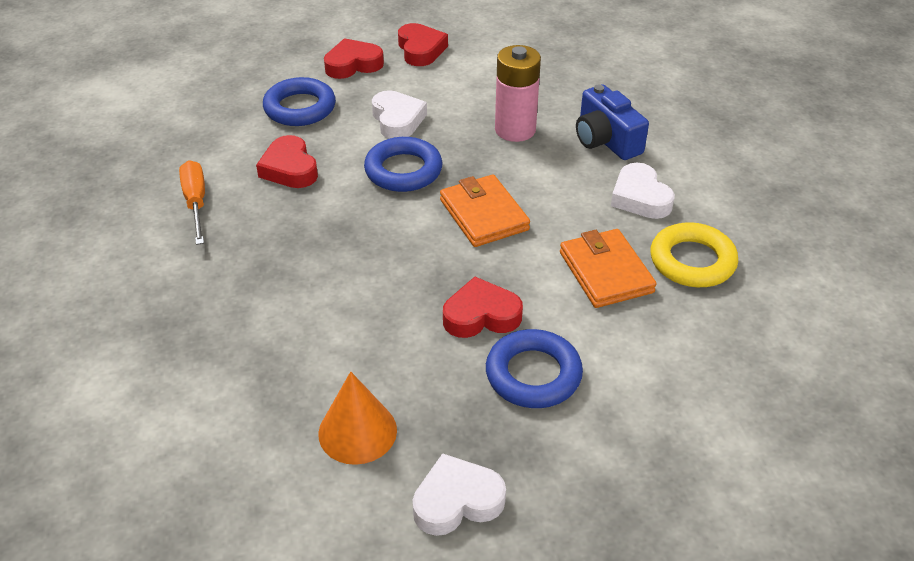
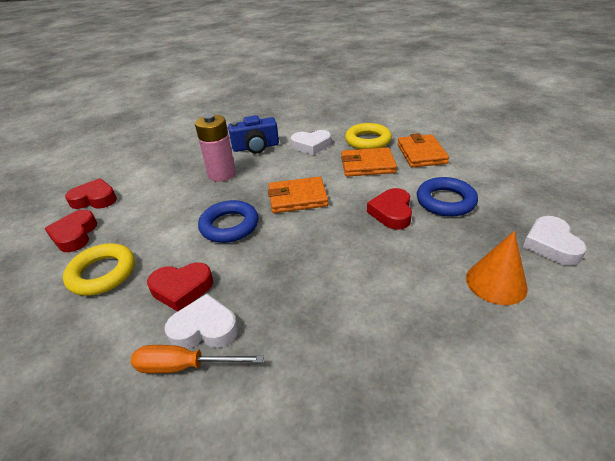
camera: 70 degrees left, 5 degrees down
(300, 108) = (102, 273): blue ring -> yellow ring
(397, 120) = (168, 221): white heart -> white heart (204, 328)
(677, 336) = (421, 154): none -> orange wallet

